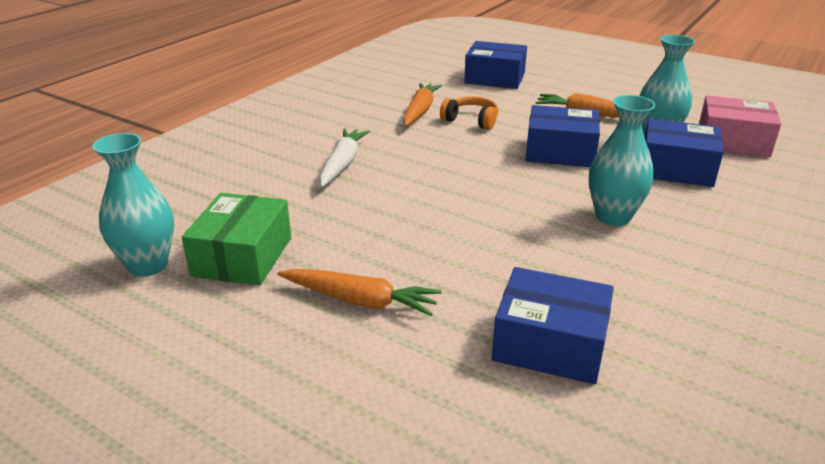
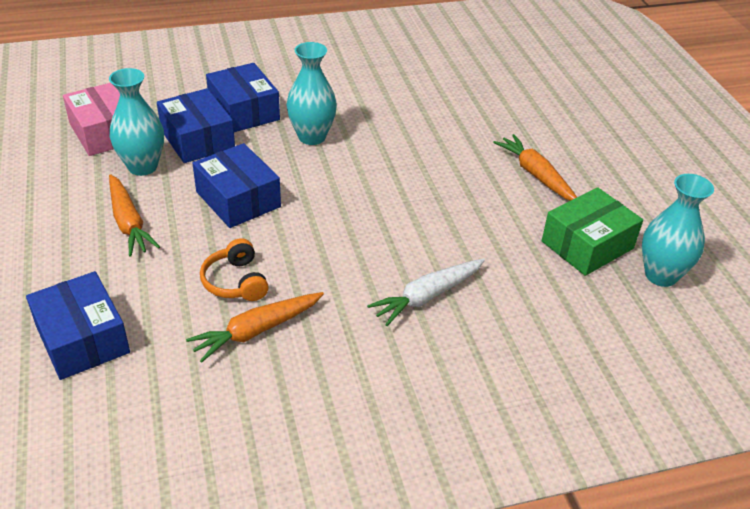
camera: 140 degrees left, 10 degrees up
(550, 344) = (464, 108): blue box -> blue box (244, 111)

